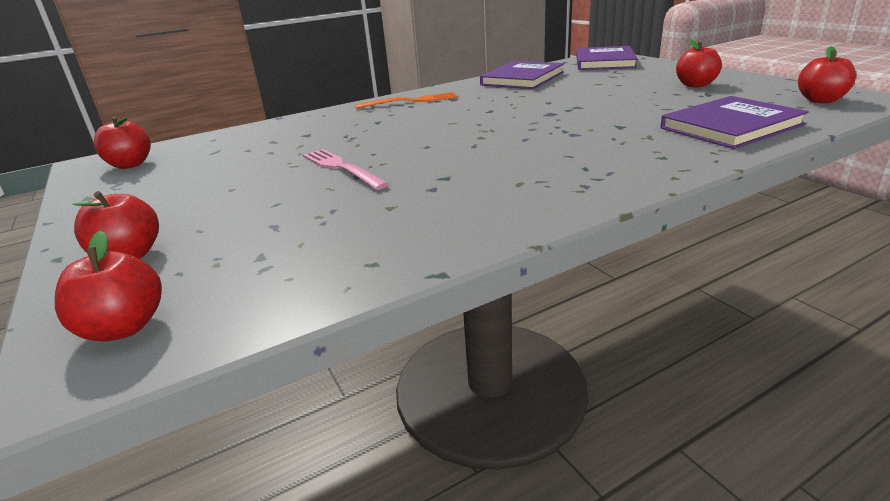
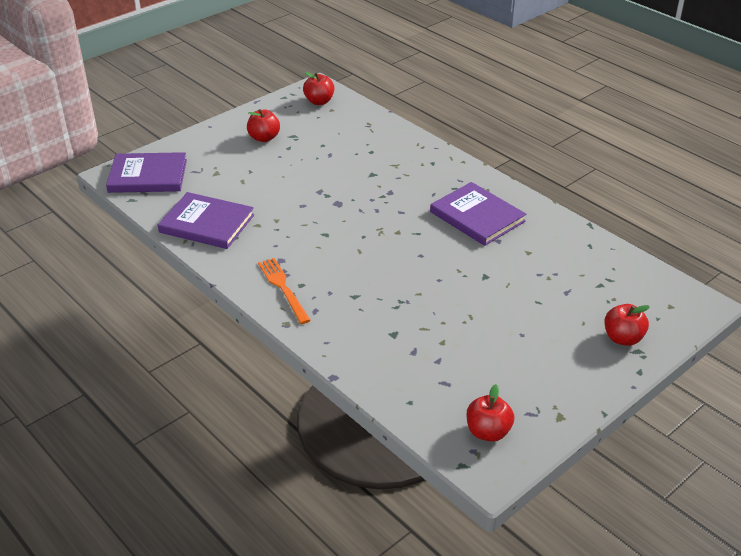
camera: 105 degrees left, 10 degrees up
(124, 328) = (673, 305): red apple -> none
(341, 168) = (471, 288): pink fork -> none
(730, 126) = (375, 136): purple book -> purple book (477, 216)

